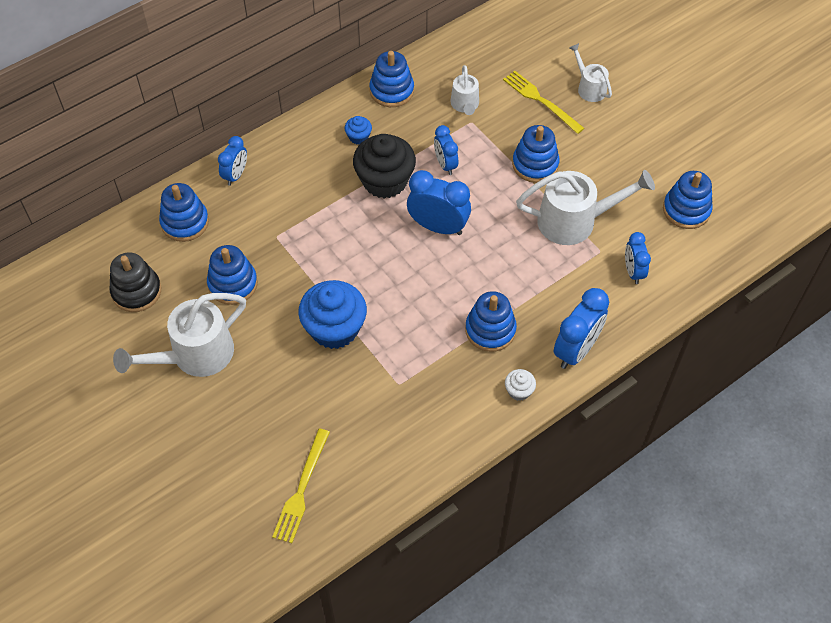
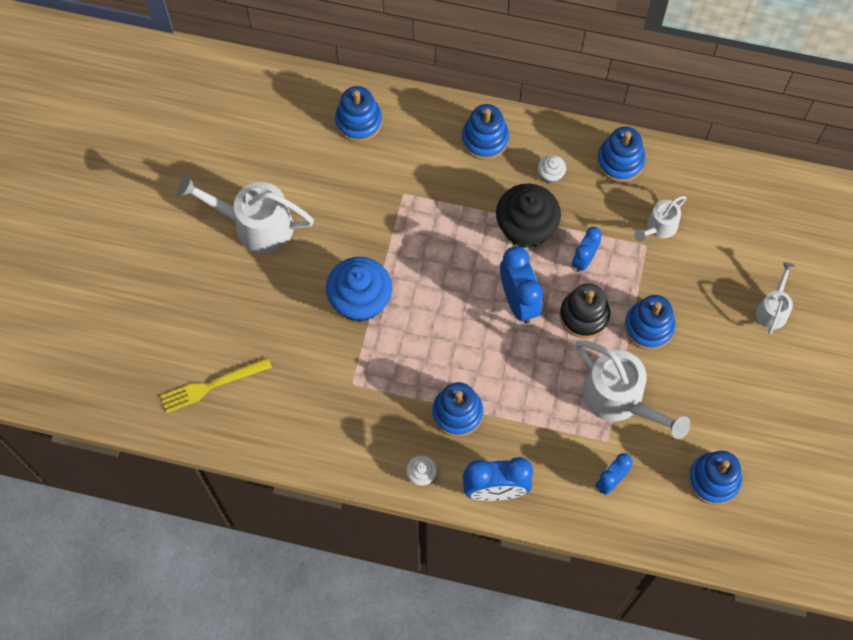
camera: 50 degrees right, 10 degrees up
(136, 291) = (272, 141): black stacking toy -> black stacking toy (584, 315)
(233, 284) = (336, 199): blue stacking toy -> blue stacking toy (485, 139)
(235, 175) = (432, 119): blue clock -> none
(358, 137) = (550, 174): blue cupcake -> white cupcake
(541, 101) = (721, 282): yellow fork -> none

